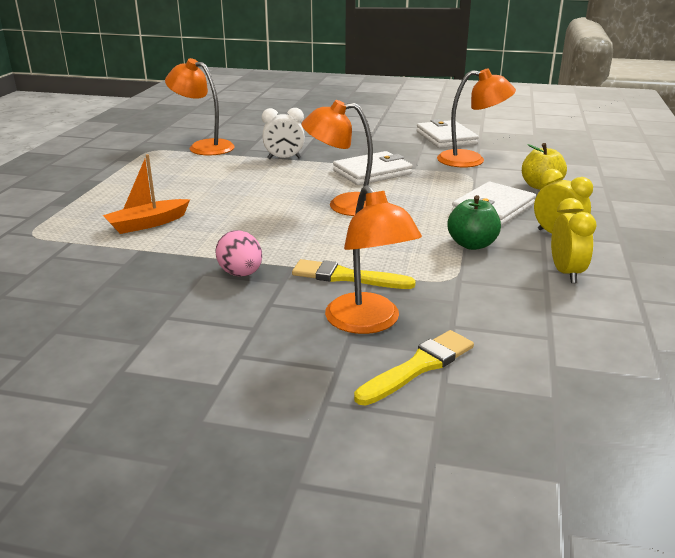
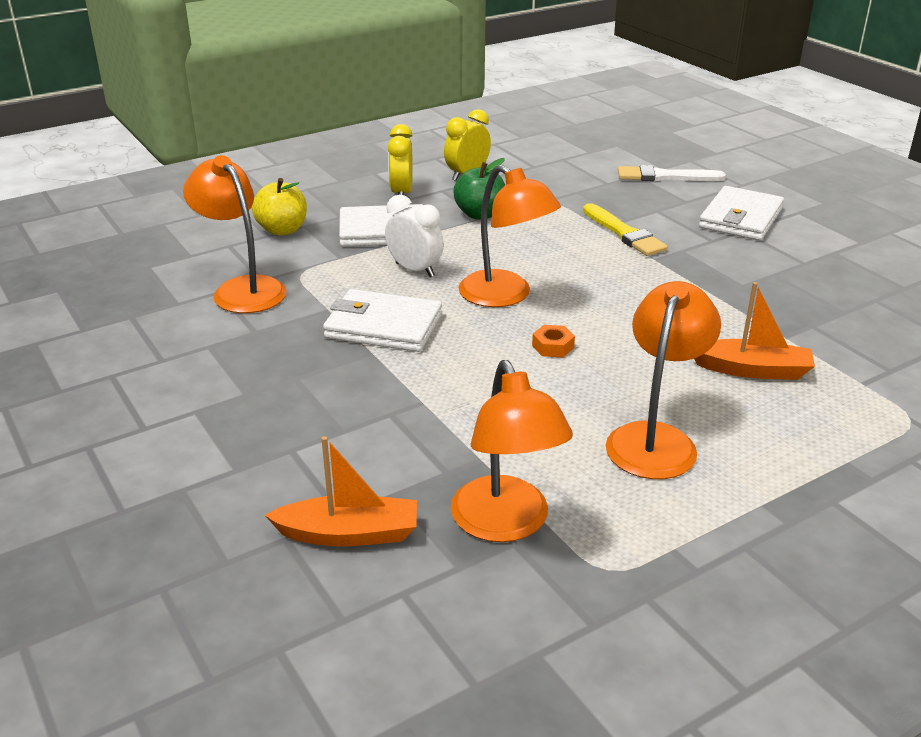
camera: 135 degrees left, 5 degrees up
(241, 274) = (708, 270): pink egg -> none
(254, 131) = (349, 534): none -> orange boat
(274, 194) = (553, 347): none -> orange nut
(284, 158) = (435, 413): white clock -> white clock (415, 270)
(369, 323) = (658, 203): orange lamp -> orange lamp (656, 439)
(418, 366) = (664, 176): yellow brush -> white brush
(446, 138) = (156, 340): white wallet -> white wallet (741, 218)

